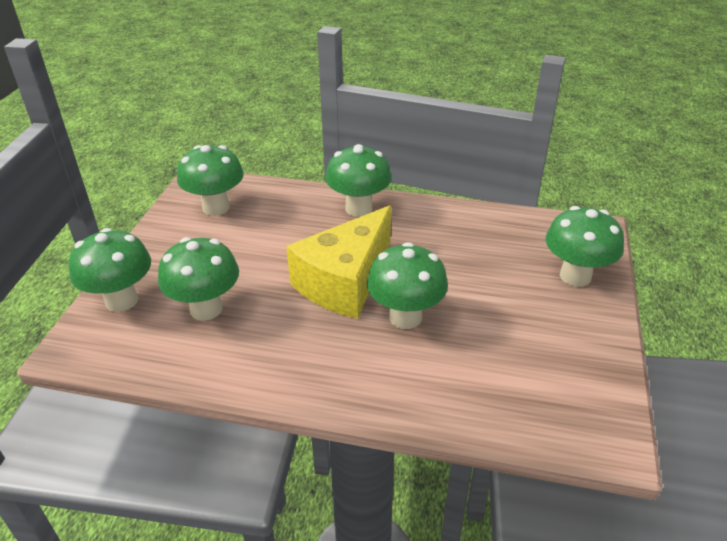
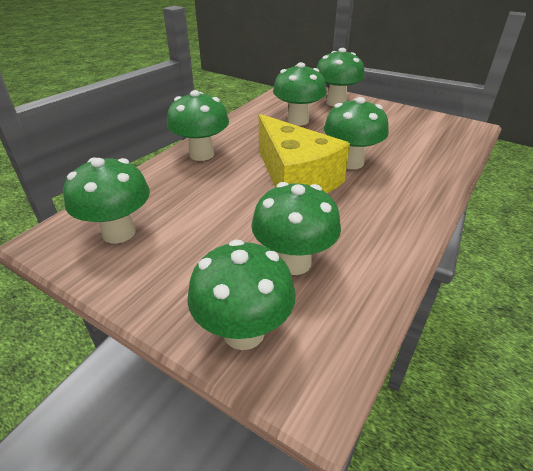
camera: 70 degrees left, 0 degrees up
(487, 254) = (298, 120): none -> green mushroom

